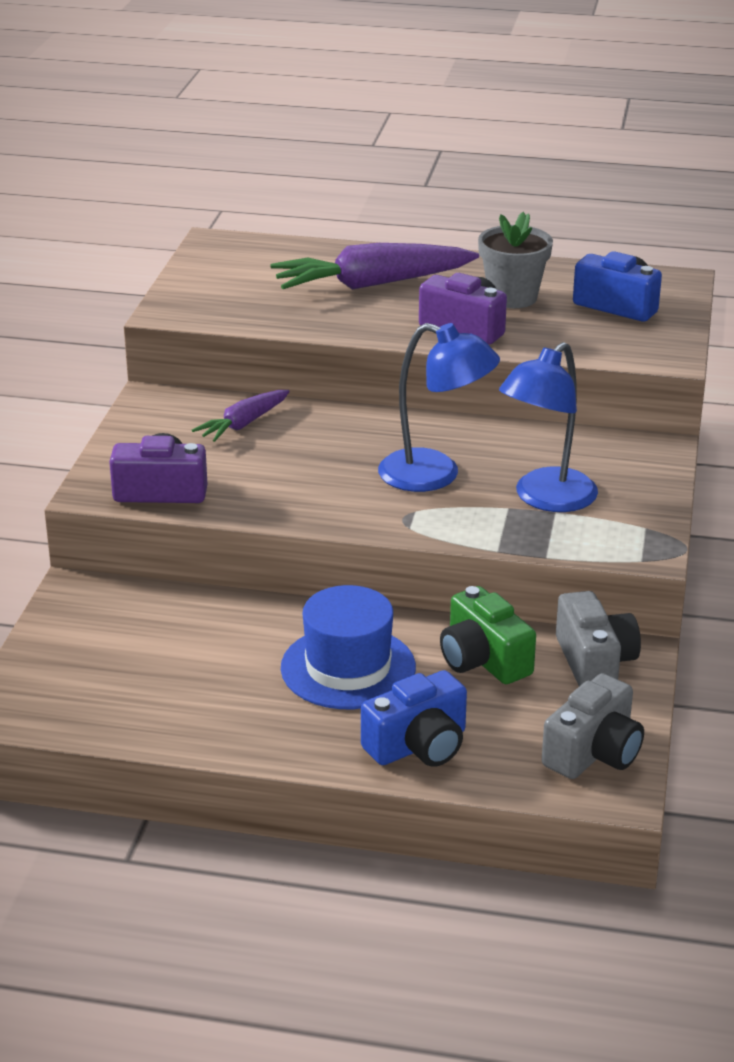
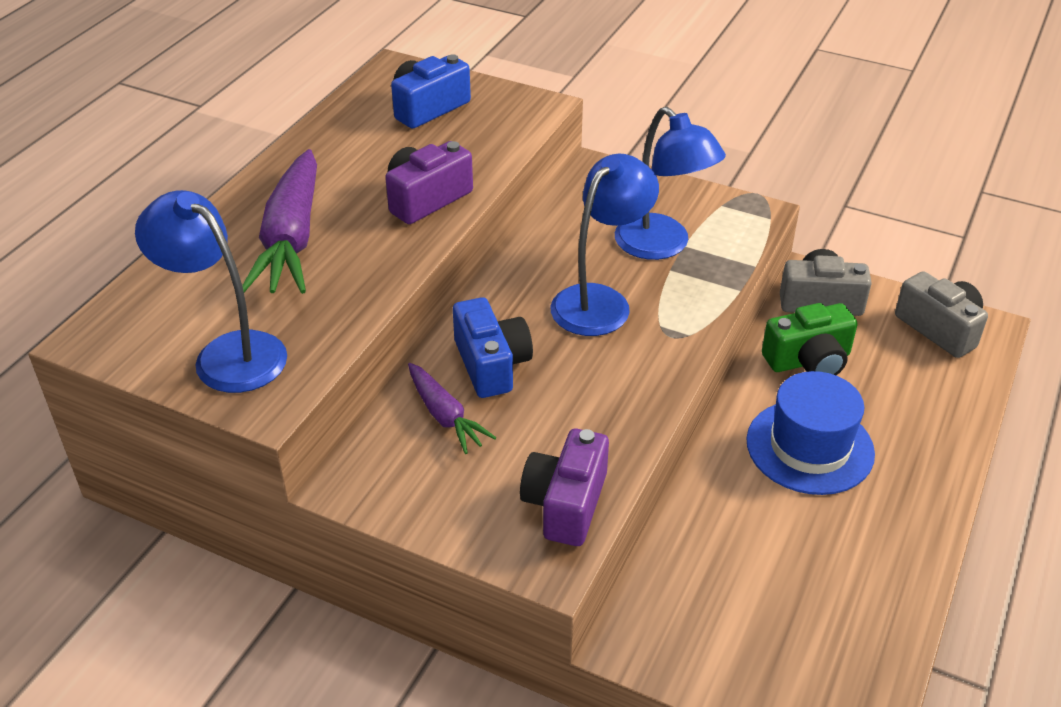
camera: 75 degrees left, 10 degrees up
(218, 288) = (227, 353): none -> blue lamp
(418, 745) = (928, 424): blue camera -> blue camera (491, 364)
(512, 297) = (377, 159): grey flower pot -> none

